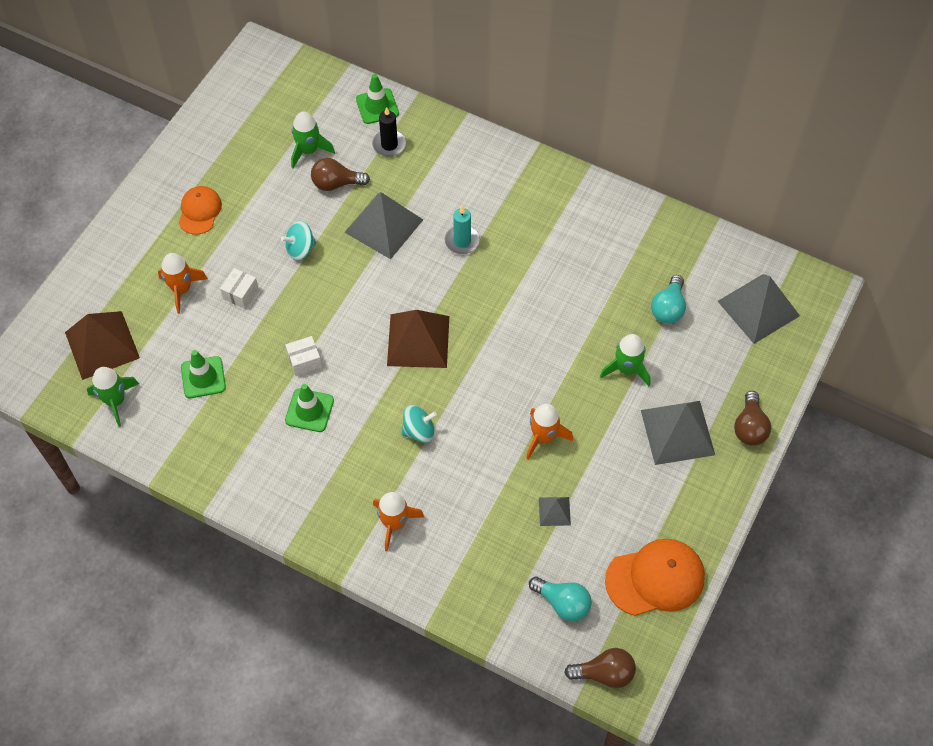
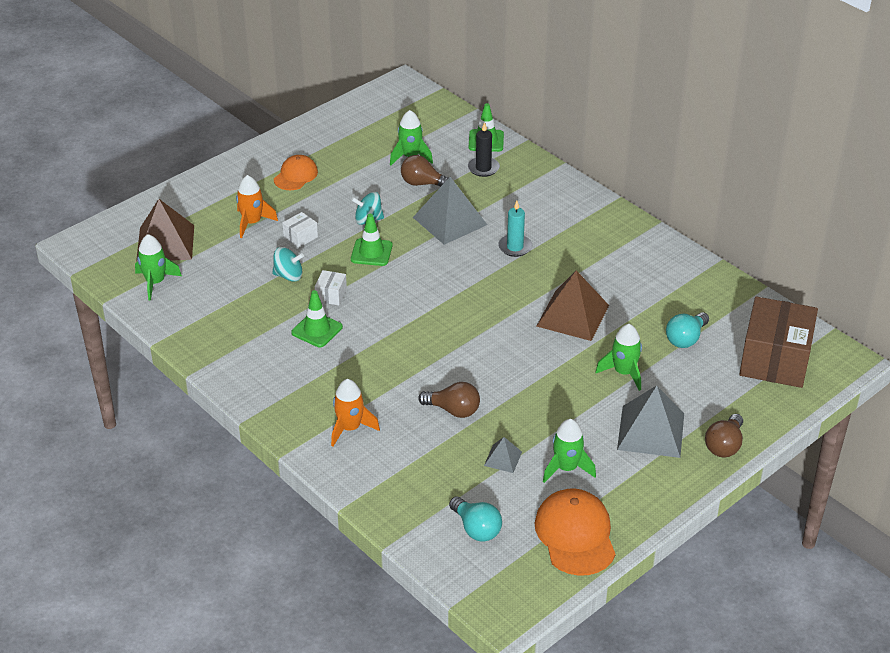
camera: 20 degrees right, 20 degrees down
(203, 377) = (237, 285): green traffic cone -> green traffic cone (371, 252)
(304, 360) = (331, 295): white box -> white box turned 75 degrees counterclockwise
(418, 341) = (439, 306): brown pyramid -> brown pyramid (572, 315)
(419, 431) = (407, 369): turquoise spinning top -> turquoise spinning top (288, 276)
(543, 437) = (520, 402): orange rocket -> none
(604, 673) = (490, 593): brown light bulb -> brown light bulb (453, 410)
(617, 503) = (566, 468): none -> green rocket
(655, 578) = (575, 535): orange cap -> orange cap turned 105 degrees counterclockwise
(758, 308) = (775, 360): grey pyramid -> brown box

